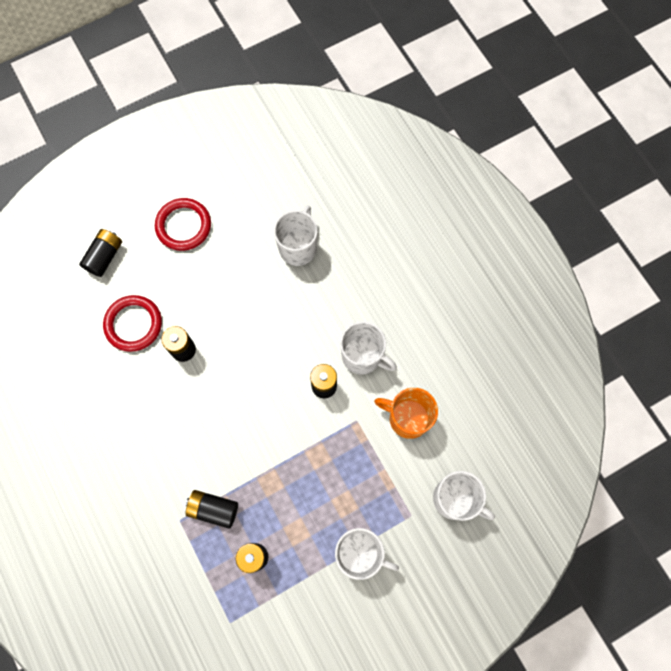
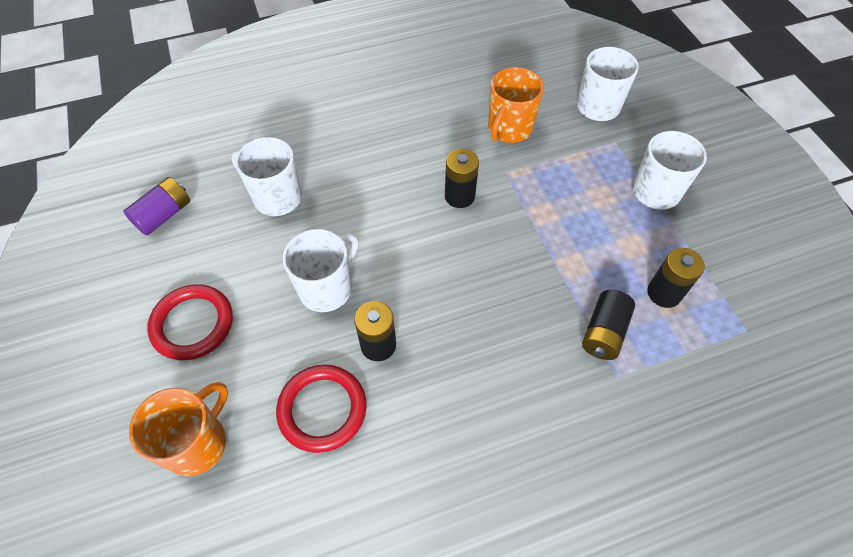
camera: 80 degrees left, 15 degrees down
(104, 257) = (198, 443): black battery -> orange mug
(269, 175) = (164, 215): none -> purple battery
(363, 356) = (431, 156): white mug -> white mug (327, 288)

